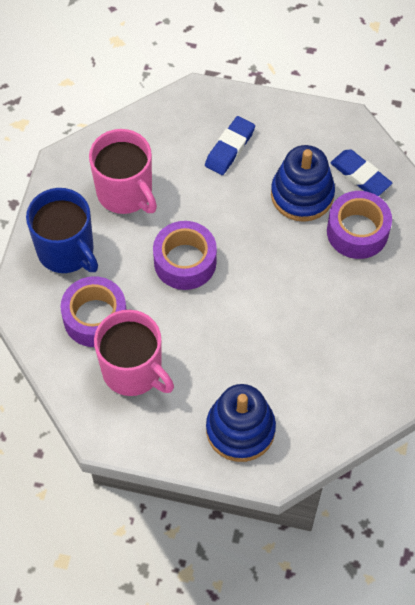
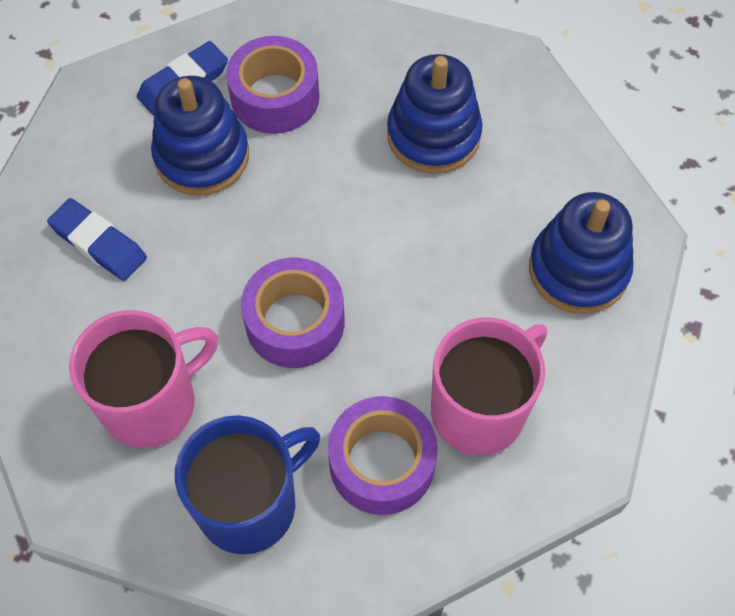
camera: 85 degrees left, 0 degrees up
(339, 333) = (433, 135): none -> blue stacking toy

